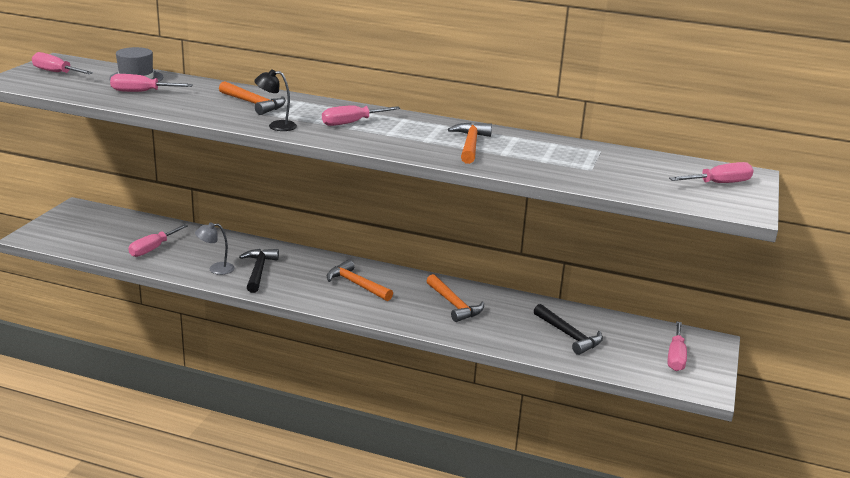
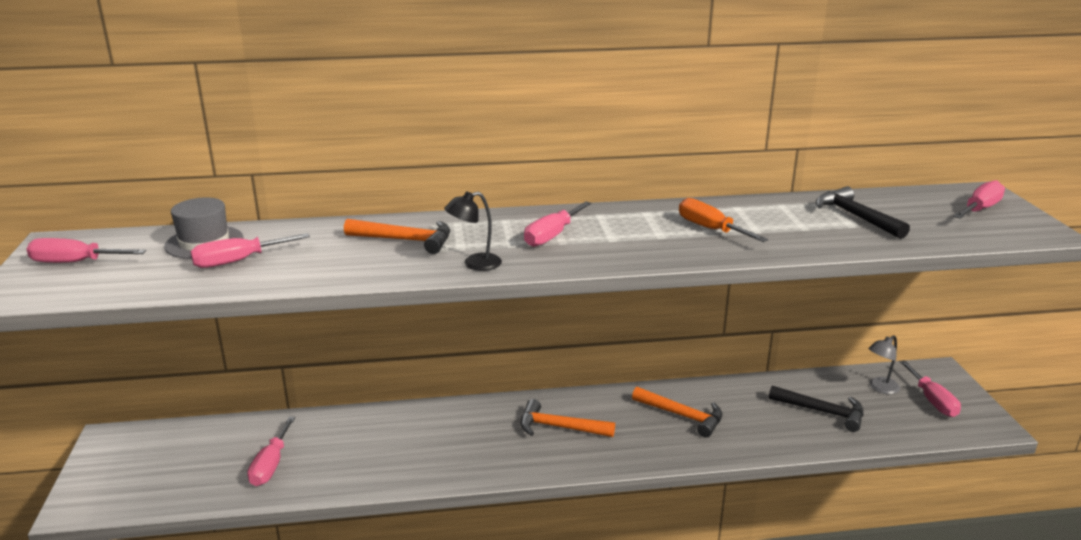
camera: 25 degrees left, 0 degrees up
(216, 269) = (379, 465): grey lamp -> grey lamp (880, 388)
(258, 271) = (433, 449): black hammer -> black hammer (855, 216)
(470, 145) = (710, 229): orange hammer -> orange screwdriver

